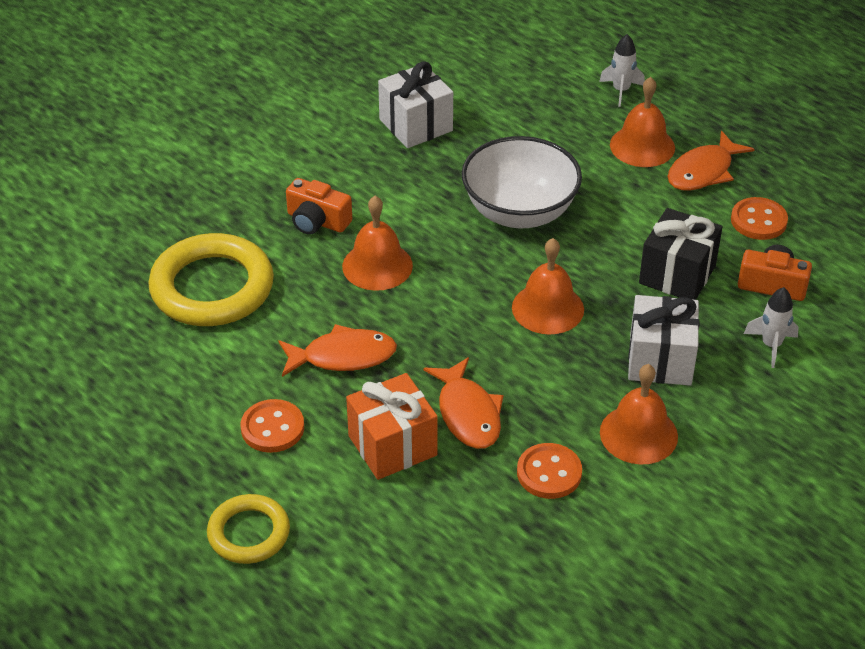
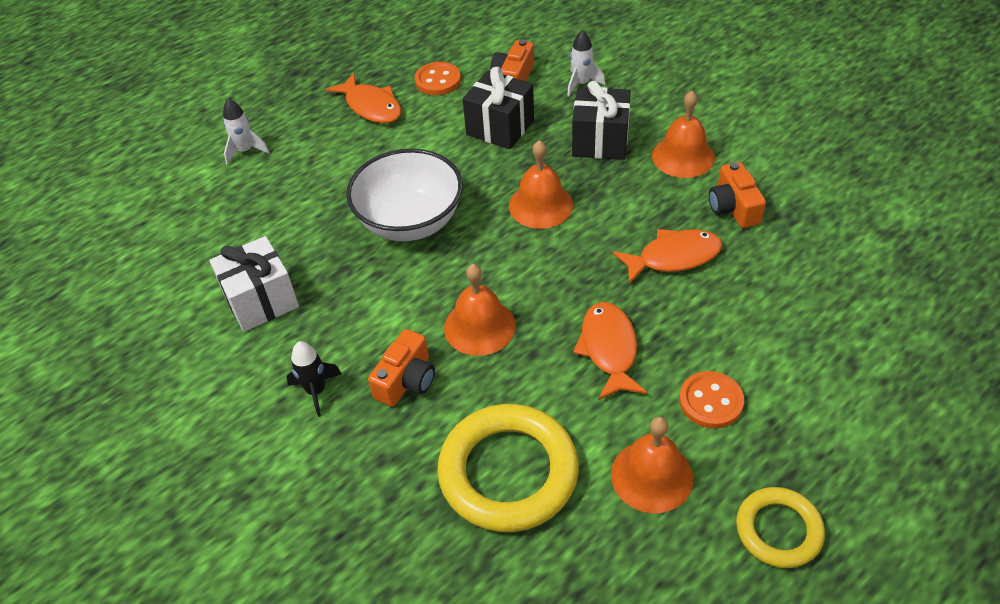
camera: 85 degrees left, 5 degrees up
(249, 533) = (846, 411): yellow ring -> yellow ring (778, 530)
(310, 168) = (316, 391): none -> black rocket
(392, 445) = (719, 308): orange gift -> none
(549, 473) = (733, 207): orange button -> orange camera
(642, 146) = (329, 140): orange bell -> orange bell (651, 476)
(660, 360) = (600, 141): white gift -> black gift

